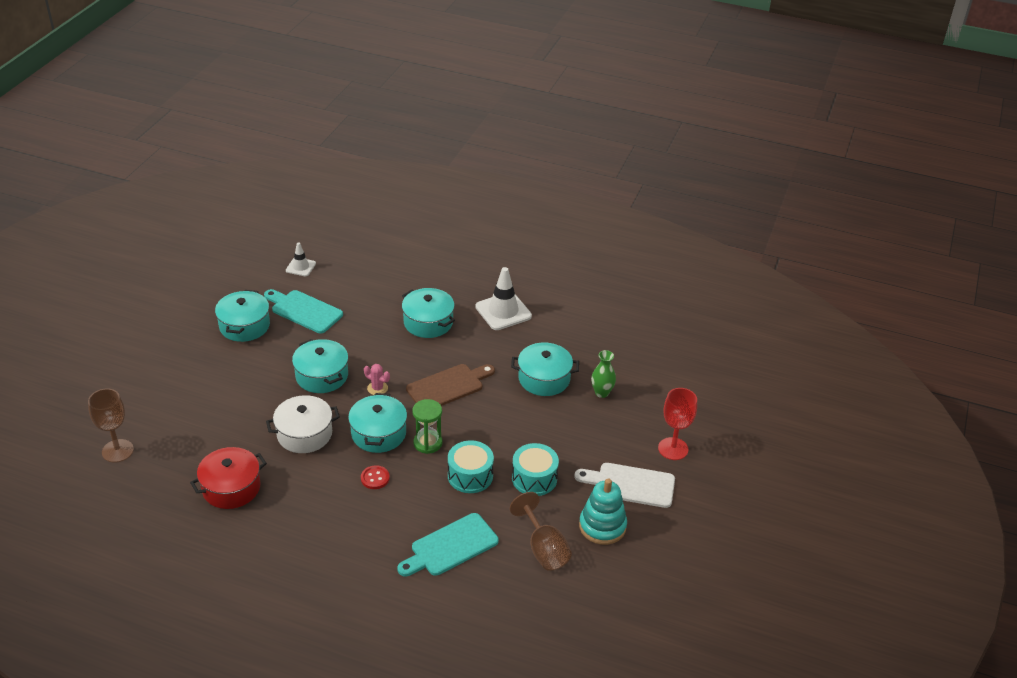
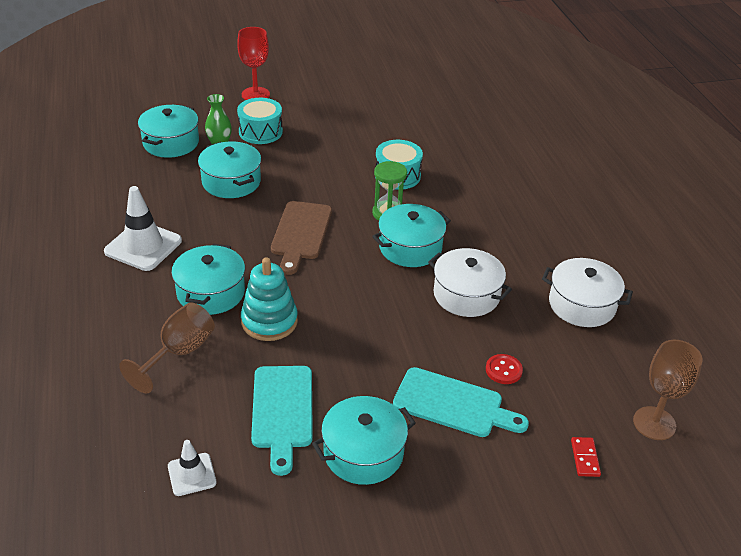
camera: 125 degrees left, 0 degrees up
(138, 404) = (585, 458): none -> red domino
(231, 488) = (582, 305): red pot -> white pot
(322, 376) = (377, 329): turquoise pot -> turquoise pot (171, 143)
(375, 478) = (462, 224): red button -> red button (503, 370)
(377, 388) = (352, 278): pink cactus -> none
(448, 386) = (301, 233): brown cutting board -> brown cutting board turned 105 degrees counterclockwise
(451, 547) = (478, 156): turquoise cutting board -> turquoise cutting board (453, 404)
(534, 478) = (362, 144): turquoise drum -> turquoise drum (260, 132)
(543, 549) = (426, 117): brown goblet -> brown goblet (179, 353)
(602, 526) = (374, 101): turquoise stacking toy -> turquoise stacking toy (269, 321)
(630, 485) = (317, 101): white cutting board -> none

